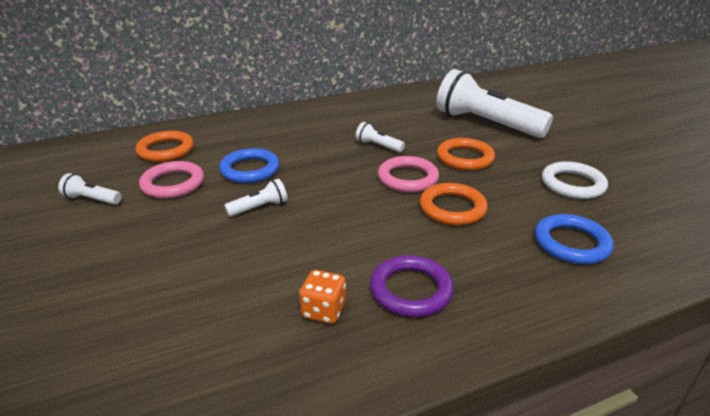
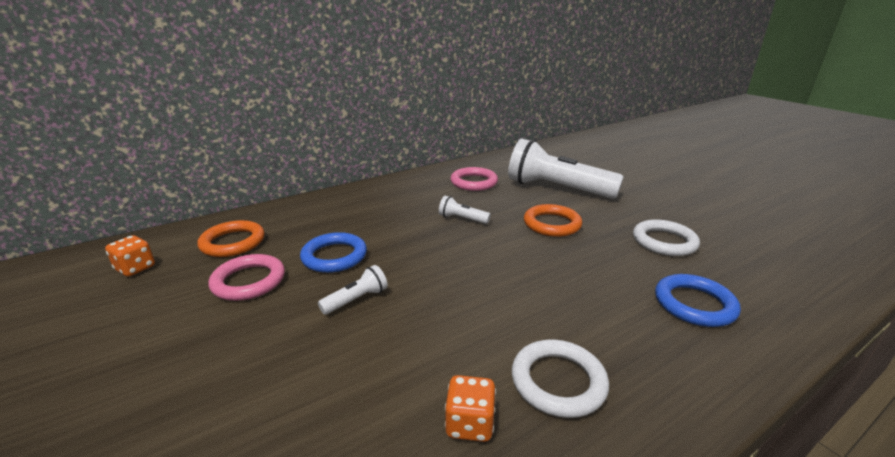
camera: 10 degrees left, 5 degrees down
(84, 164) = (135, 268): none -> orange dice
(92, 199) = (150, 311): white flashlight -> none
(407, 178) = (504, 250): pink ring -> pink ring (474, 182)
(411, 290) = (558, 381): purple ring -> white ring
(452, 208) = (562, 278): orange ring -> none

